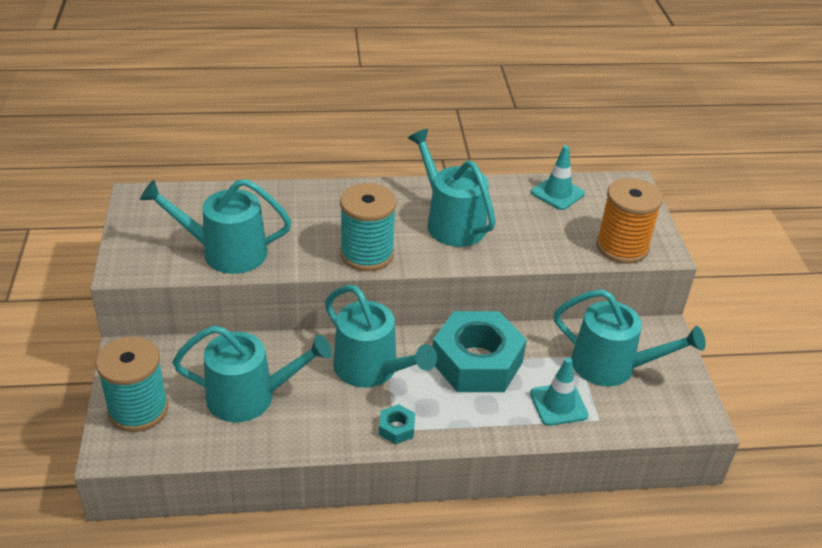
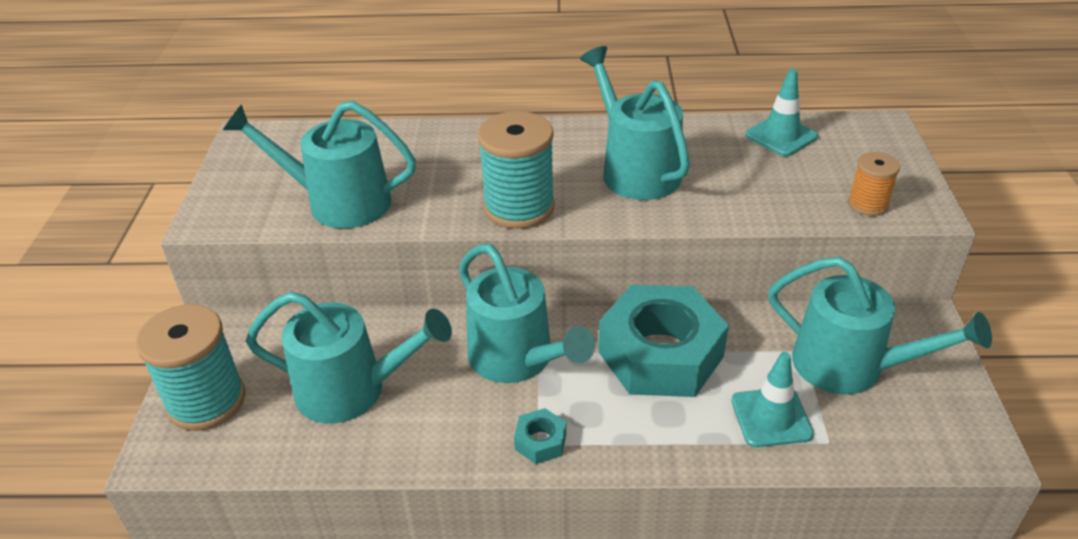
camera: 10 degrees right, 0 degrees up
(622, 247) = (868, 204): orange spool -> orange spool, size x0.55

